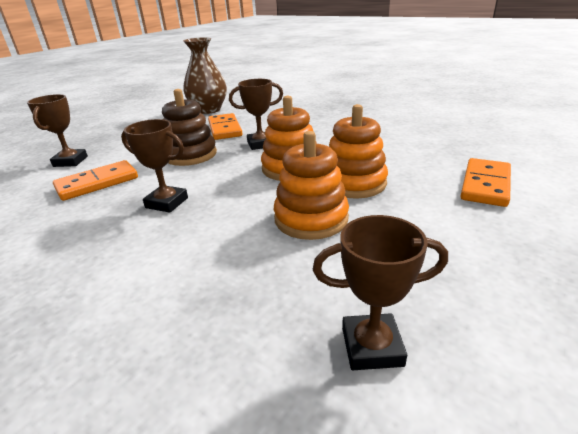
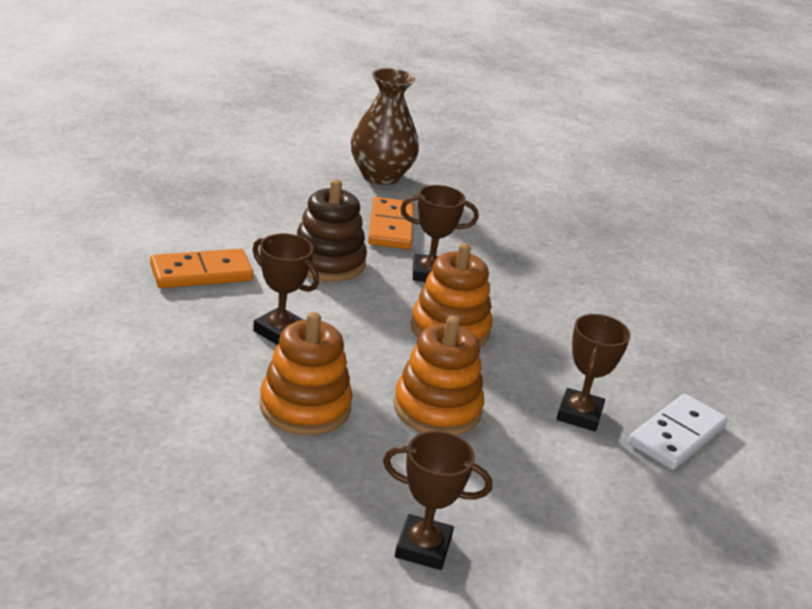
camera: 10 degrees right, 0 degrees up
(70, 161) = (169, 222): brown trophy -> brown trophy (579, 414)
(354, 183) = (516, 378): orange stacking toy -> orange stacking toy (305, 407)
(485, 185) = (676, 435): orange domino -> white domino

